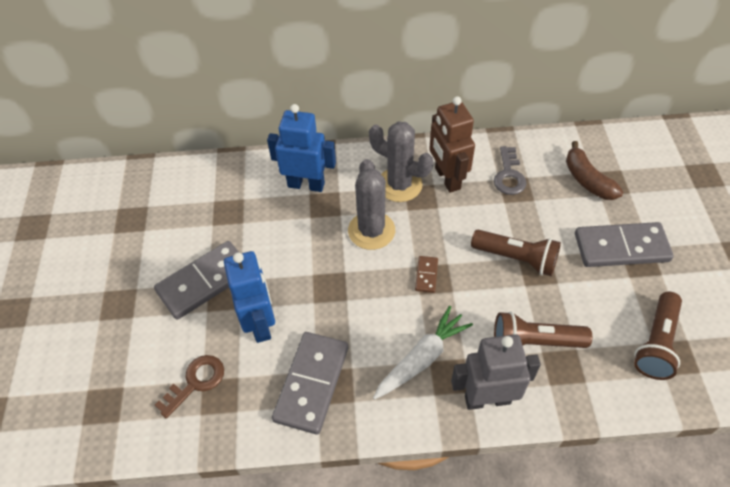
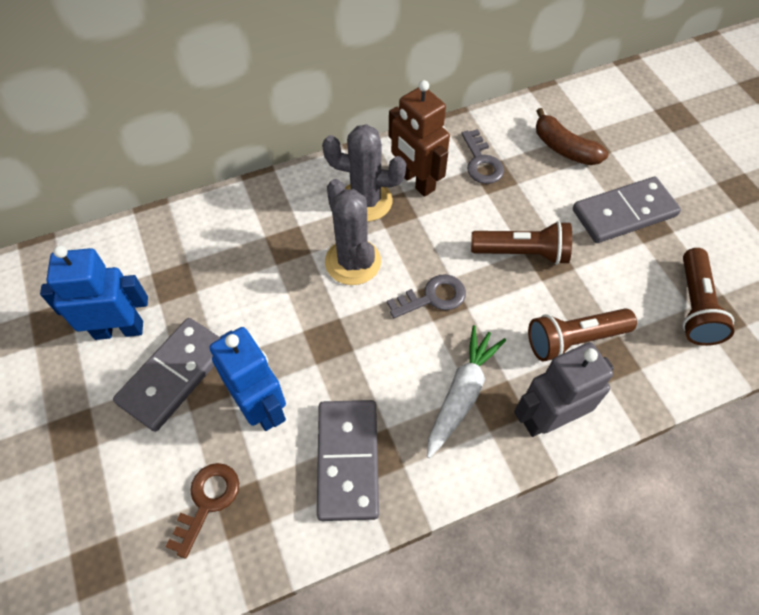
camera: 20 degrees left, 5 degrees up
(306, 184) = (257, 226): blue robot -> blue robot (119, 329)
(426, 275) = (433, 297): brown domino -> grey key

